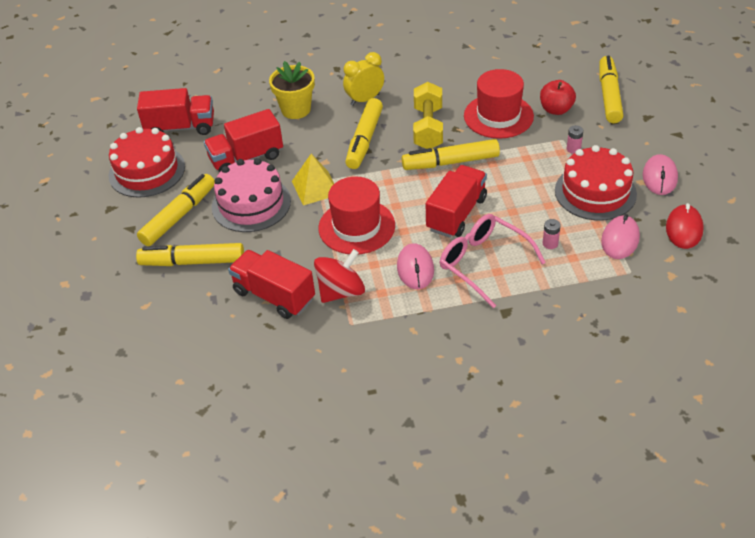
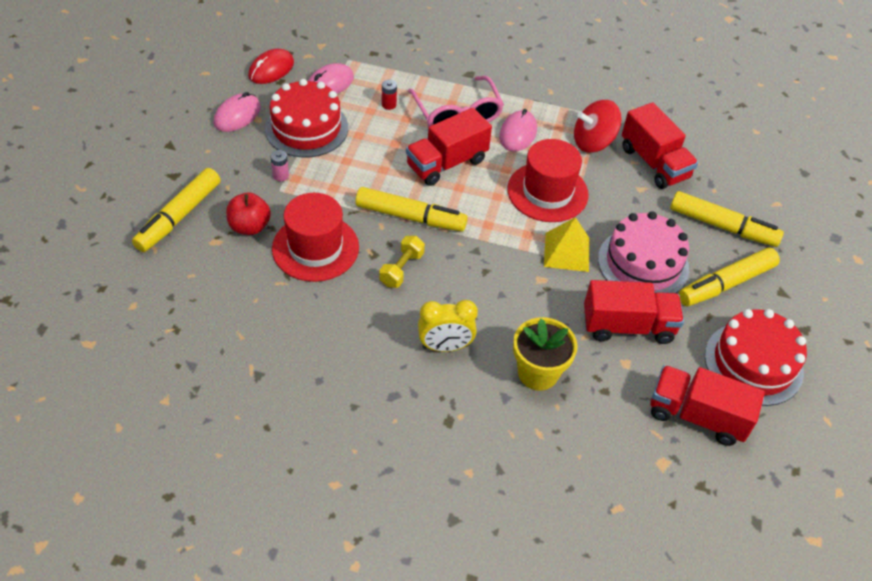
camera: 160 degrees left, 5 degrees up
(364, 140) = (481, 287): yellow marker -> none
(428, 128) = (401, 269): yellow dumbbell -> yellow dumbbell, size x0.62
(550, 243) = (389, 104): pink battery -> red battery

